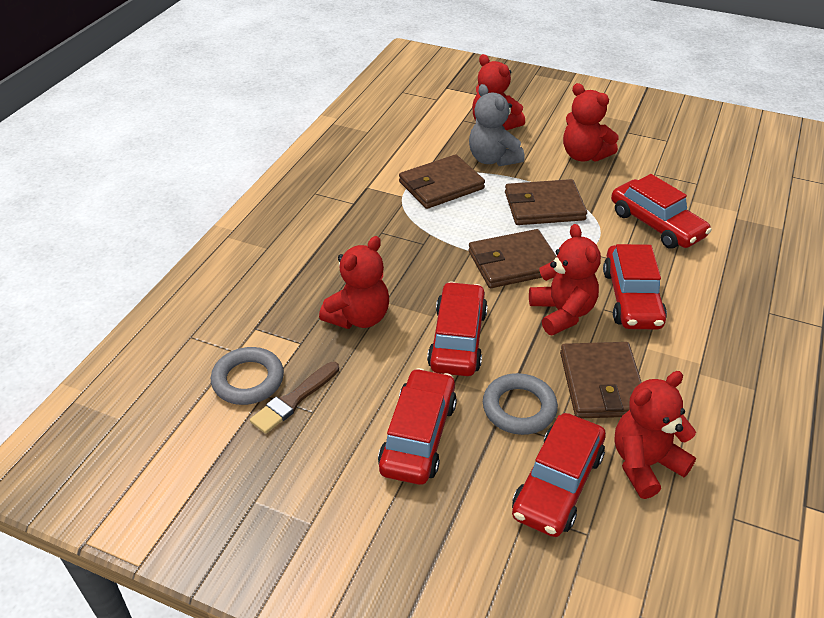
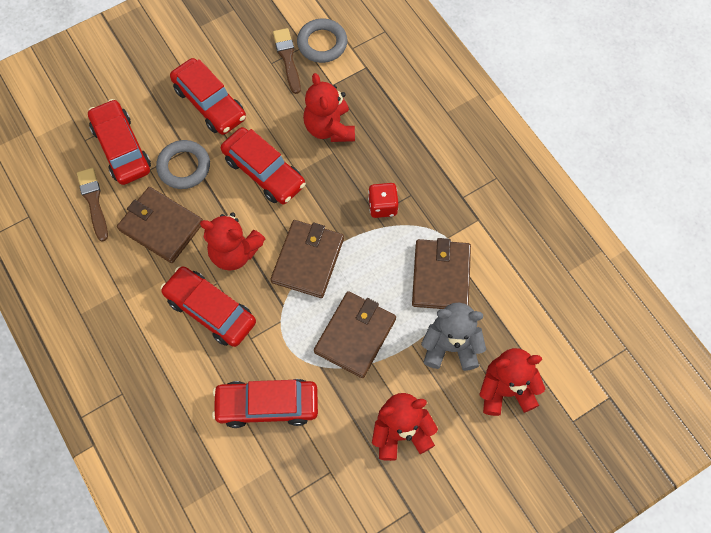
camera: 125 degrees right, 25 degrees up
(411, 243) = (382, 206): none -> red dice
(645, 464) = (93, 201): red teddy bear -> brown brush

